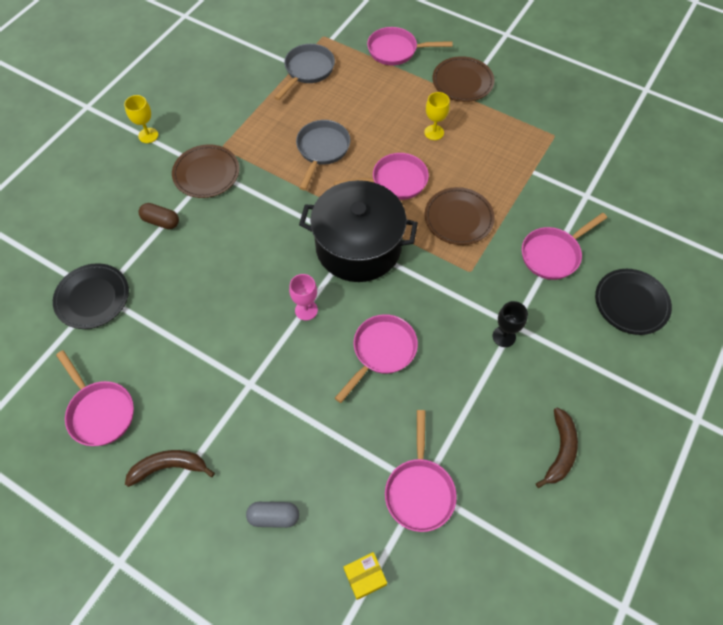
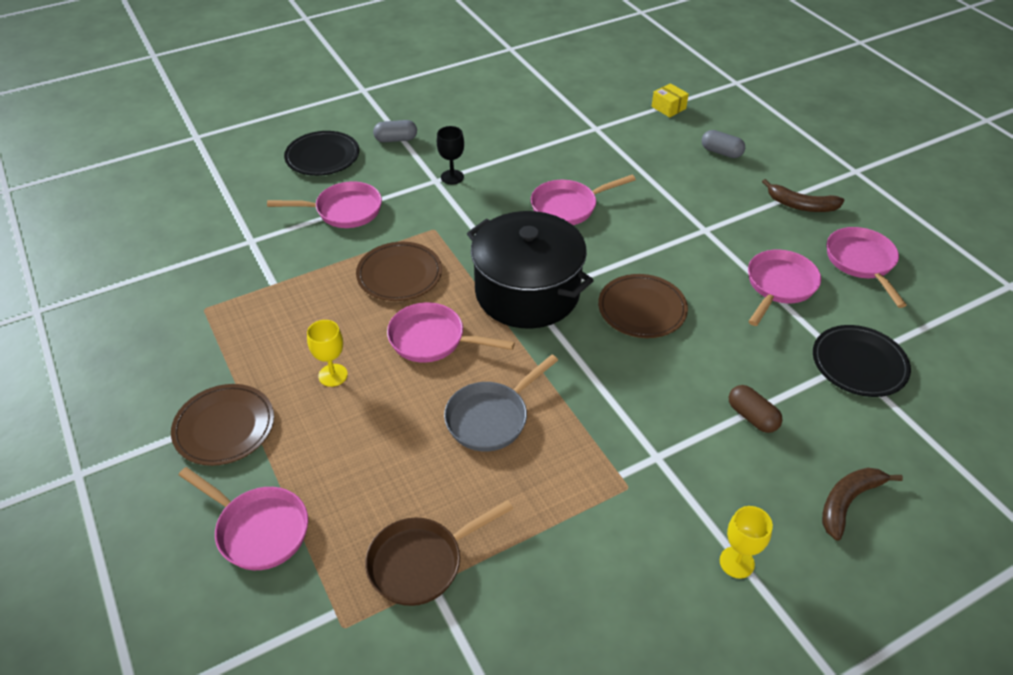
camera: 150 degrees left, 15 degrees down
(206, 173) = (667, 456): brown plate -> brown plate (642, 309)
(306, 310) = (619, 261): pink goblet -> none
(307, 71) = (421, 562): grey pan -> brown pan
(365, 577) = (668, 108): yellow box -> yellow box turned 45 degrees clockwise
(419, 490) = (600, 127): pink pan -> pink pan (779, 286)
(560, 451) = (478, 110): brown banana -> brown banana (848, 502)
(594, 359) = (396, 139): none -> grey capsule

